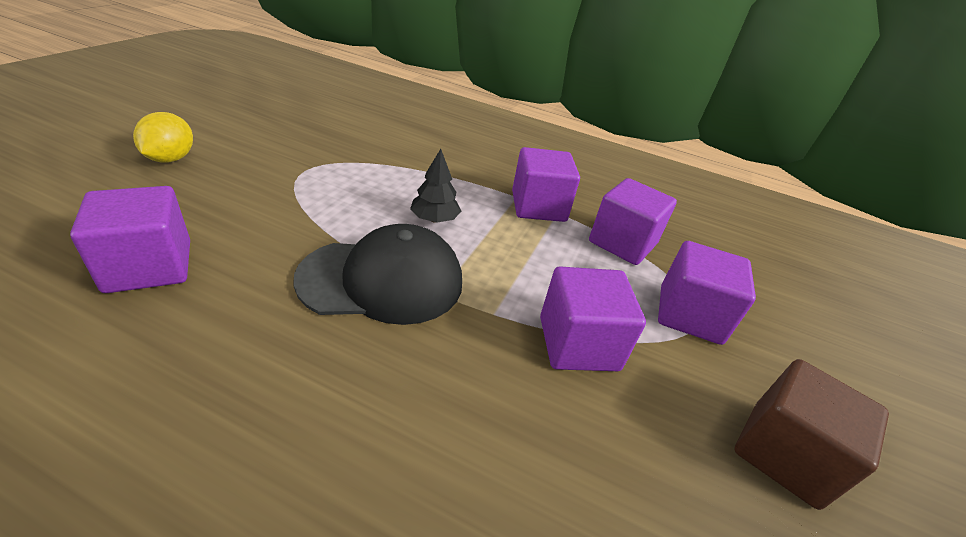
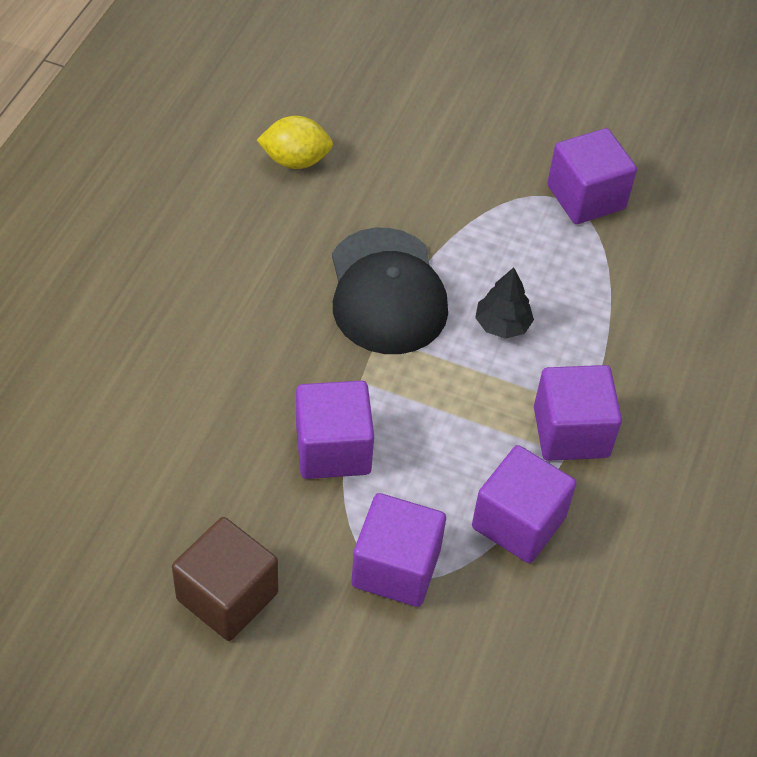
camera: 90 degrees right, 15 degrees up
(149, 266) = (366, 141): purple cube -> purple cube (586, 197)
(170, 159) = (534, 94): yellow lemon -> yellow lemon (295, 160)

